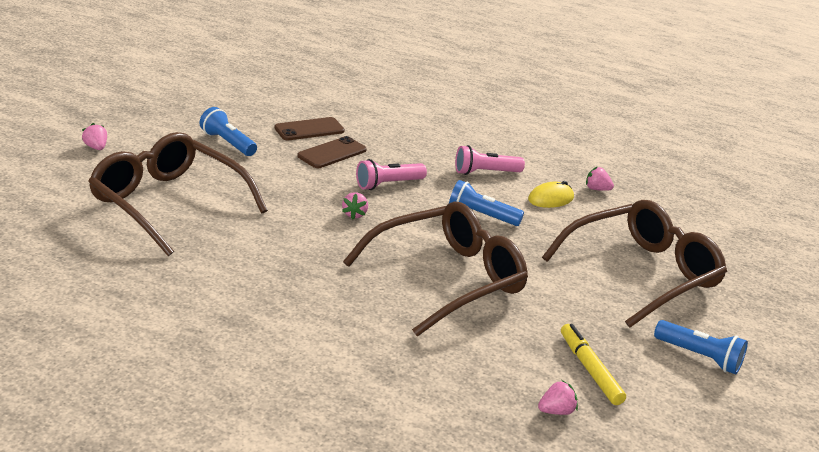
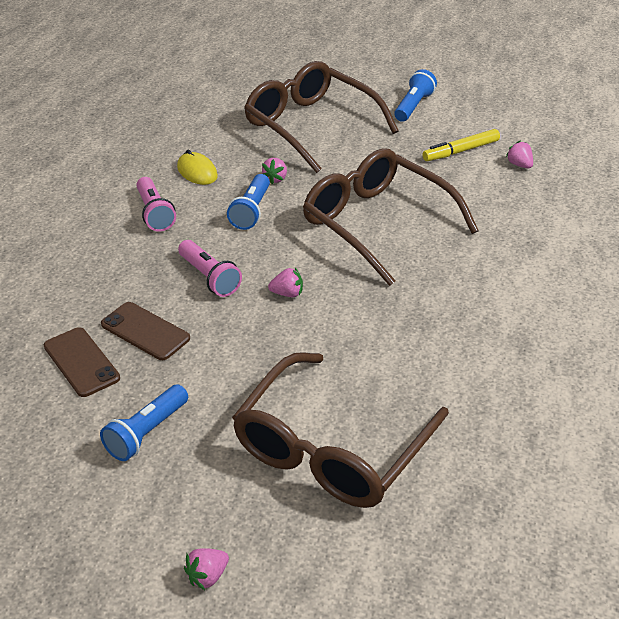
camera: 95 degrees left, 10 degrees up
(597, 189) = (166, 146): pink strawberry -> pink strawberry (275, 179)

